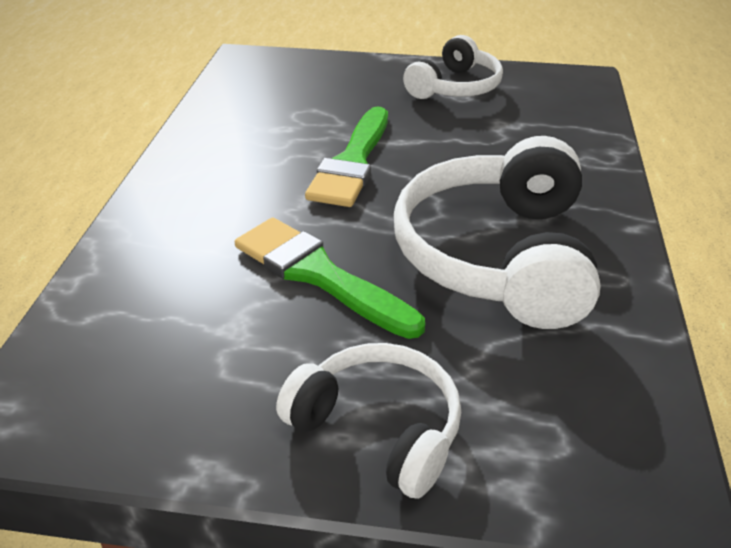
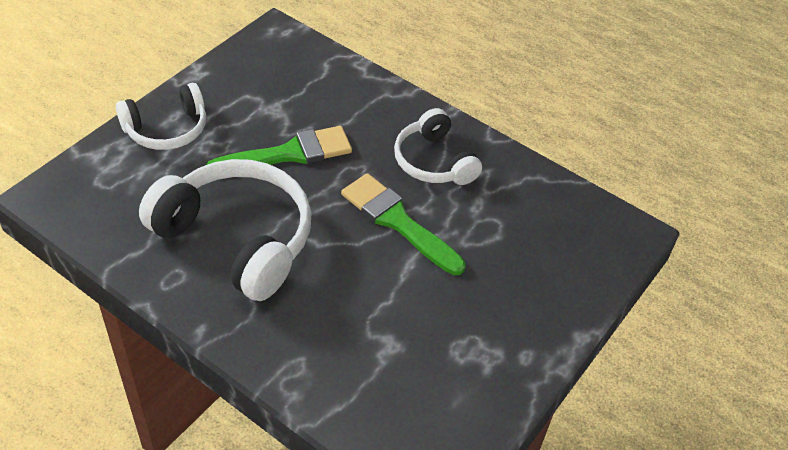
camera: 115 degrees right, 10 degrees up
(455, 87) = (480, 353): white headphones -> white headphones (433, 161)

